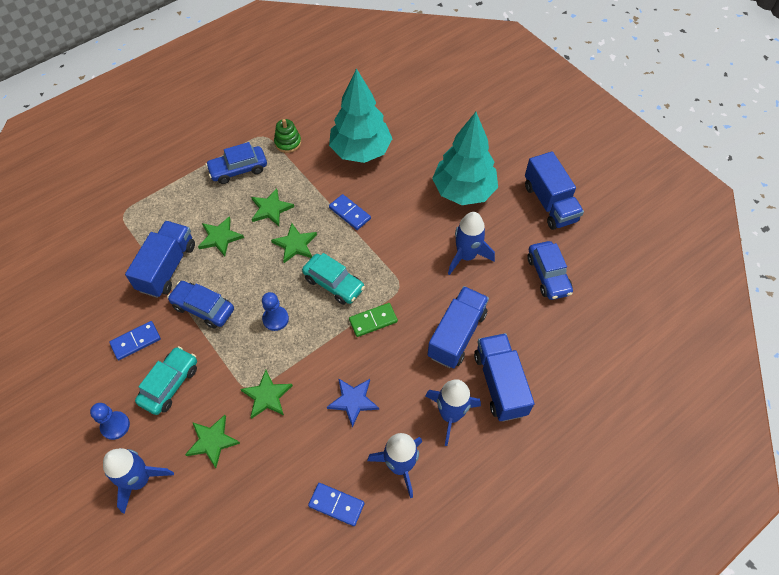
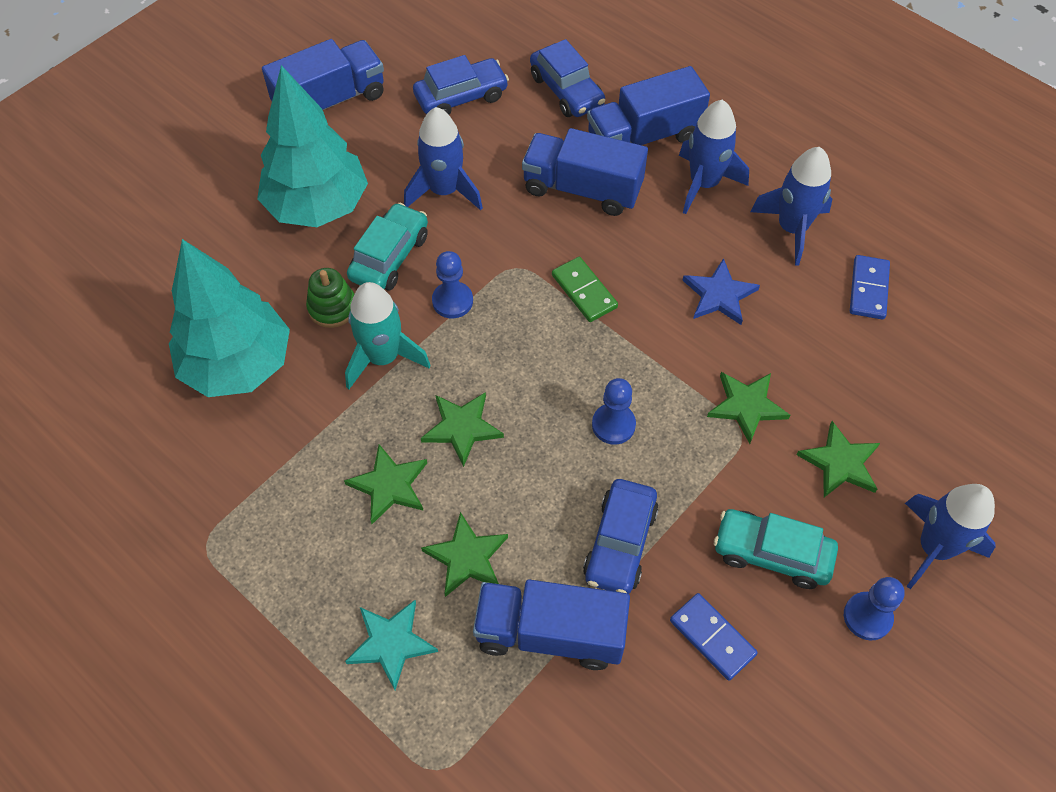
camera: 100 degrees left, 0 degrees up
(188, 202) = (391, 643): none -> turquoise star
(238, 169) = (299, 568): blue car -> blue car (566, 91)
(288, 143) = (222, 493): green stacking toy -> green stacking toy (332, 307)
(334, 283) = (529, 355): turquoise car -> turquoise car (389, 257)
(350, 213) = (383, 357): blue domino -> turquoise rocket
(380, 250) = (452, 301): none -> blue pawn

